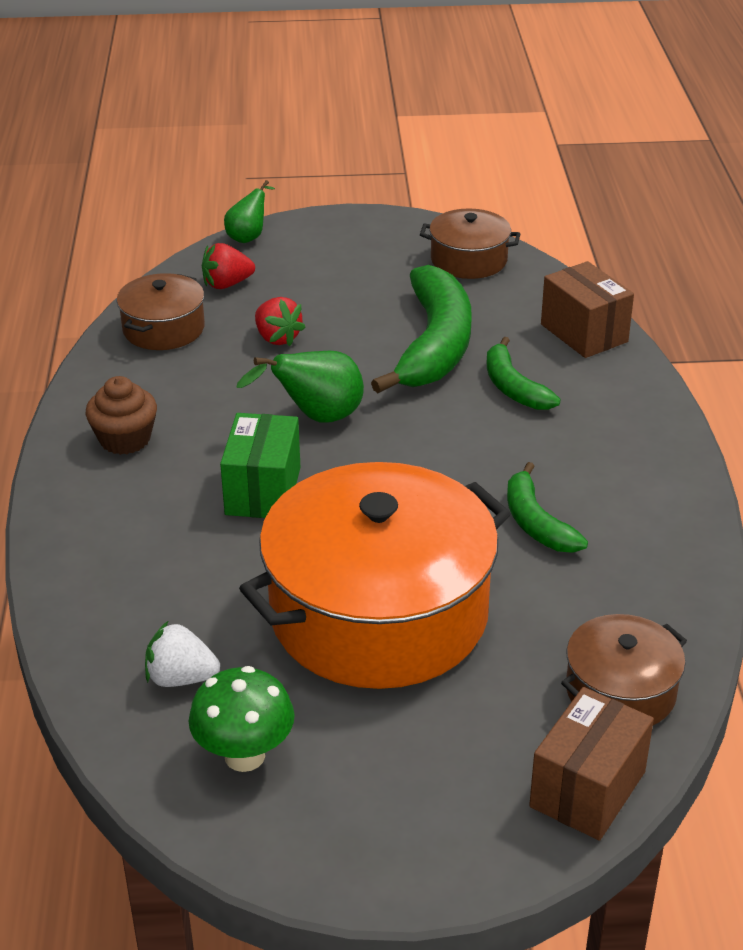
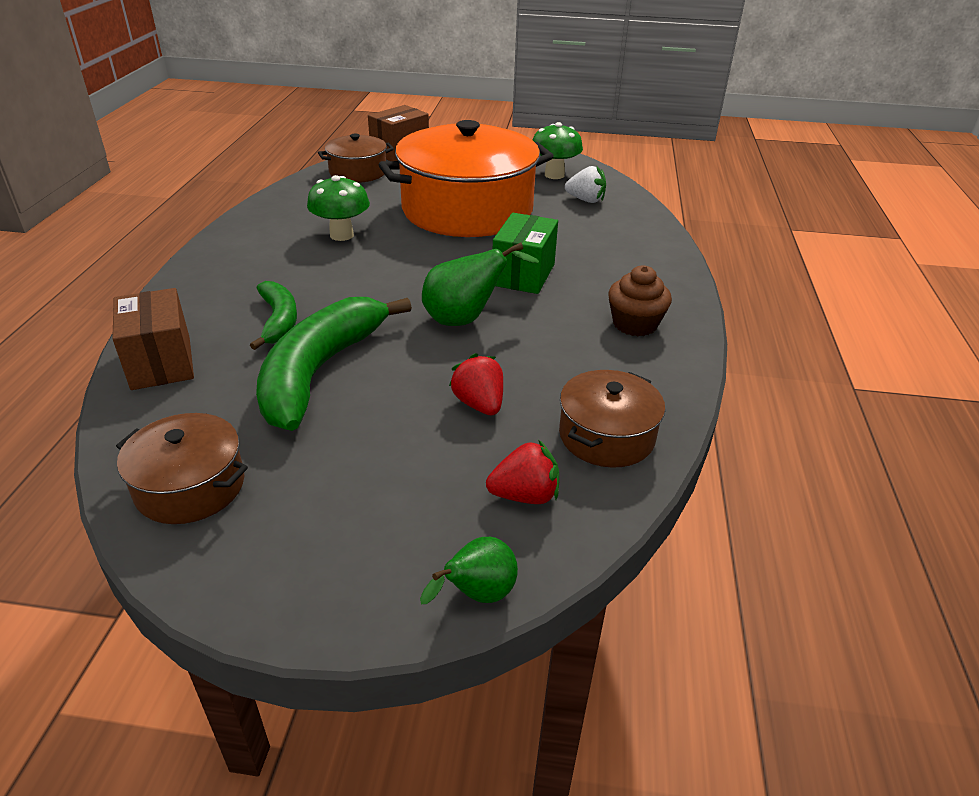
camera: 170 degrees left, 0 degrees up
(536, 523) = (341, 235): green banana -> green mushroom

